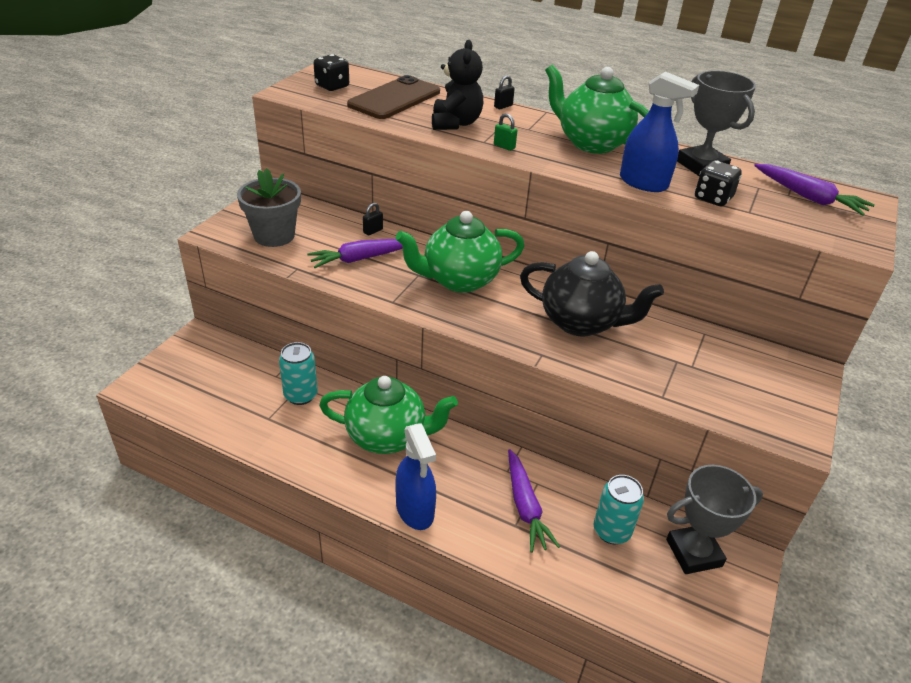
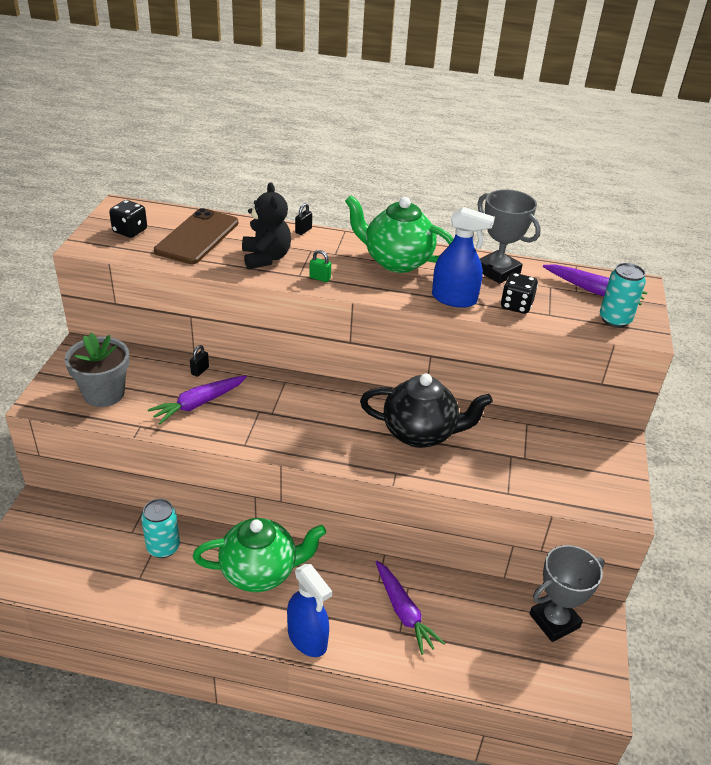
camera: 15 degrees left, 0 degrees up
(459, 280) = (299, 410): green teapot -> none
(611, 531) = (483, 617): turquoise can -> turquoise can (614, 319)

